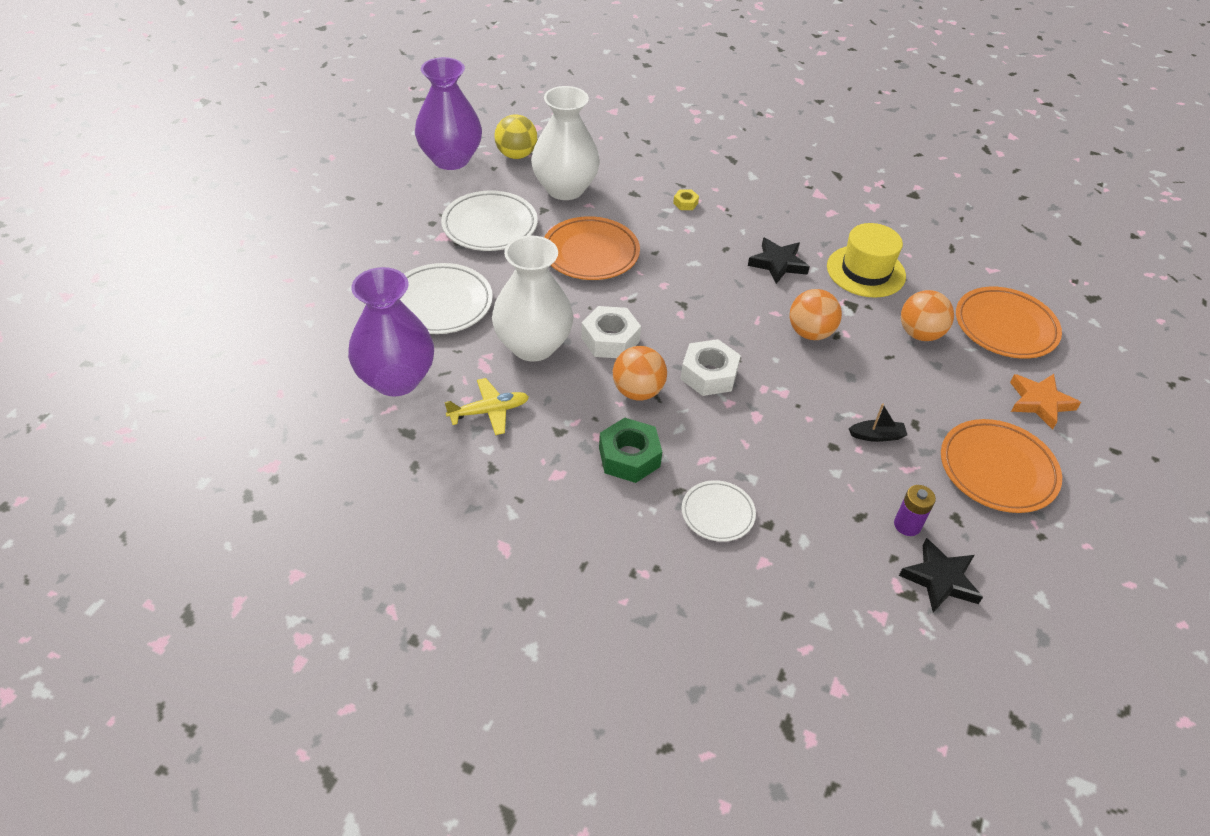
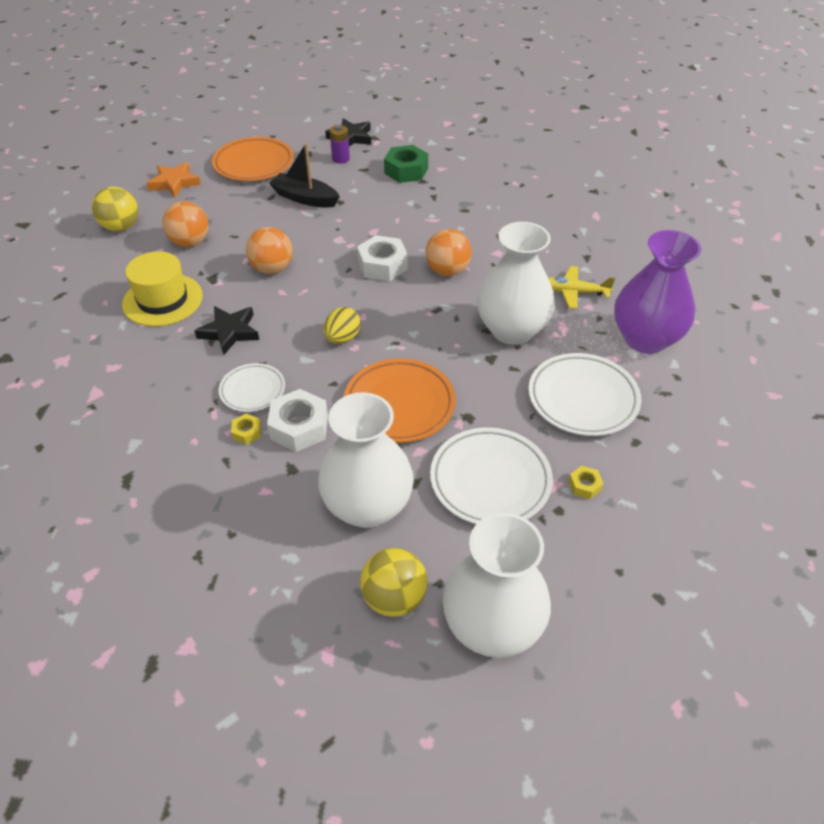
camera: 150 degrees left, 0 degrees up
(418, 242) = (584, 485): none -> yellow nut
(451, 159) = (492, 626): purple vase -> white vase
(610, 339) = (441, 314): white nut -> white nut (299, 427)
(629, 457) = (484, 235): green nut -> green nut (406, 171)
(680, 289) = (342, 338): none -> yellow egg
(717, 513) = (449, 193): white plate -> white plate (252, 390)
(876, 436) = (305, 198): black boat -> black boat, size x1.75
(1005, 327) = (121, 227): orange plate -> yellow ball

